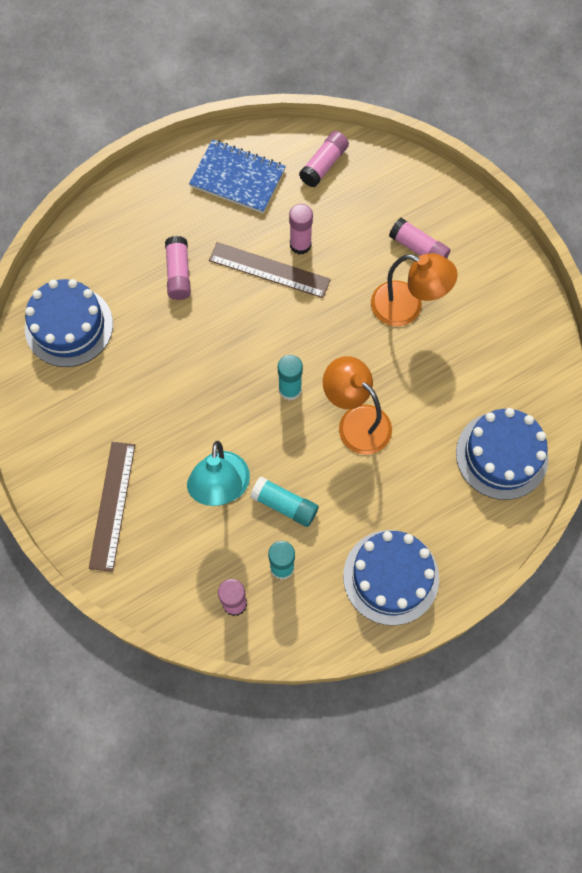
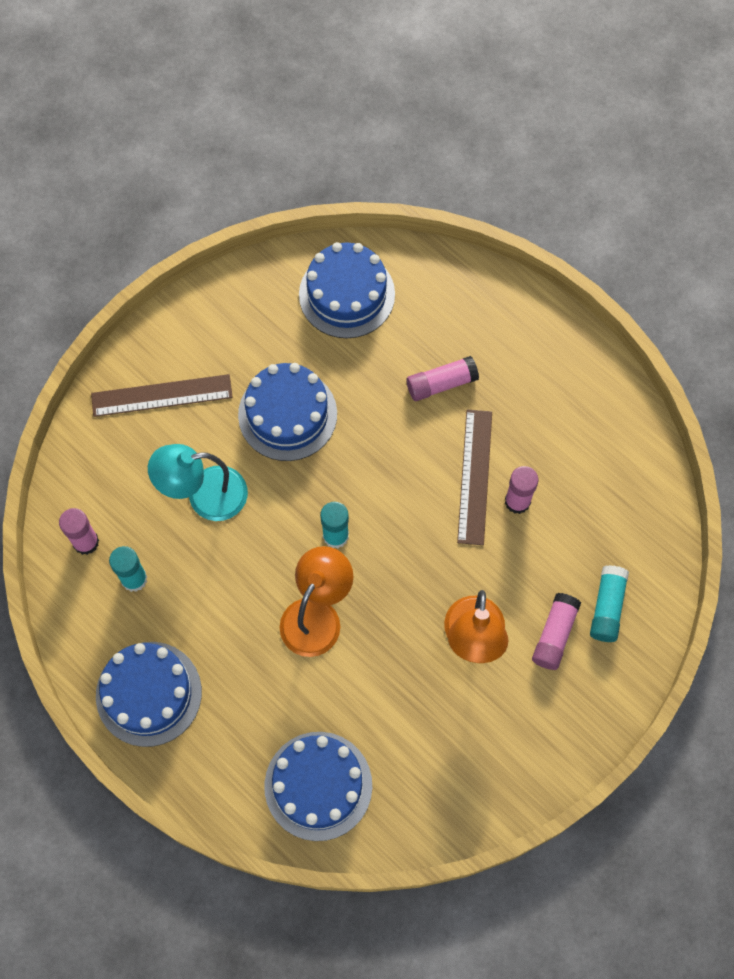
camera: 75 degrees right, 0 degrees up
(166, 402) = (287, 414): none -> blue cake
(238, 178) = (581, 412): blue notebook -> none
(284, 505) = (202, 564): turquoise glue stick -> turquoise glue stick (607, 607)
(324, 165) = (631, 501): pink glue stick -> none

